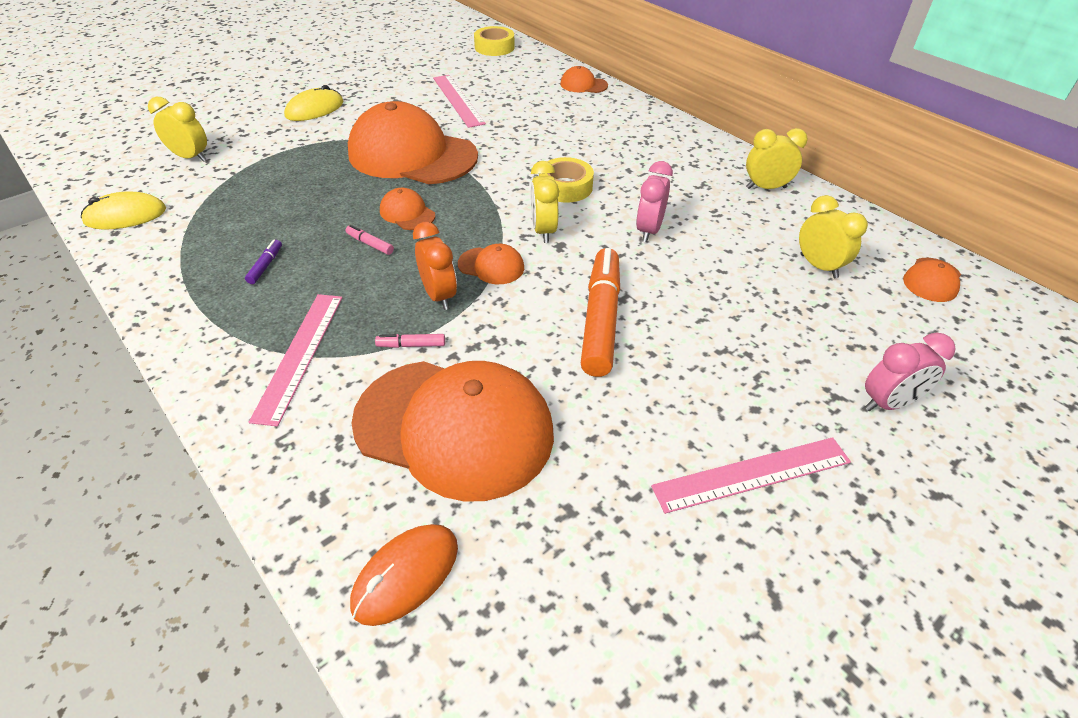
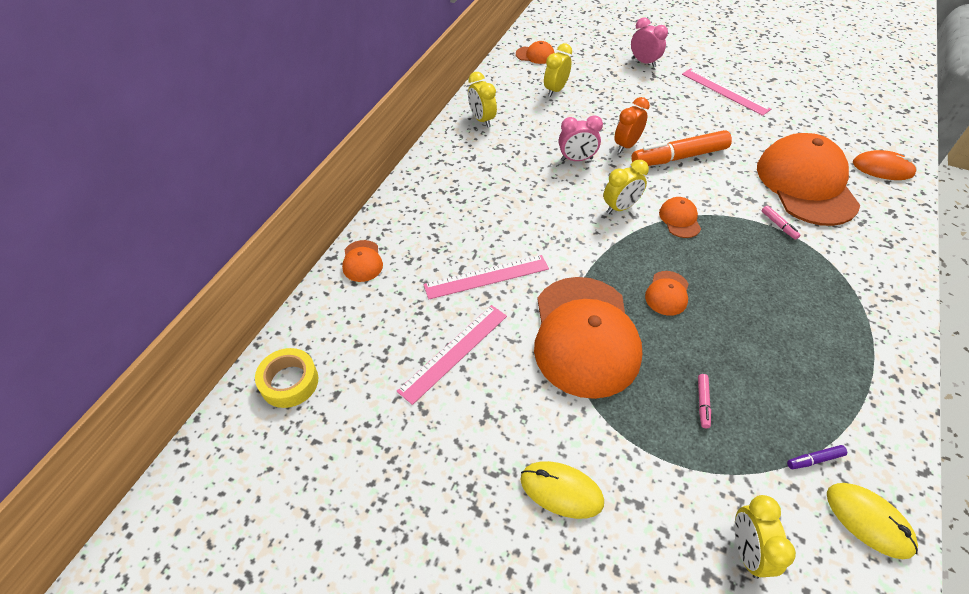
camera: 115 degrees left, 5 degrees up
(266, 266) = (802, 346): purple marker -> purple marker (814, 459)
(299, 355) = (840, 272): pink ruler -> pink ruler (486, 277)
(370, 244) = (721, 296): pink marker -> pink marker (702, 403)
(439, 296) = (730, 232): orange clock -> orange clock (626, 145)
(565, 187) = (556, 214): yellow tape -> none

